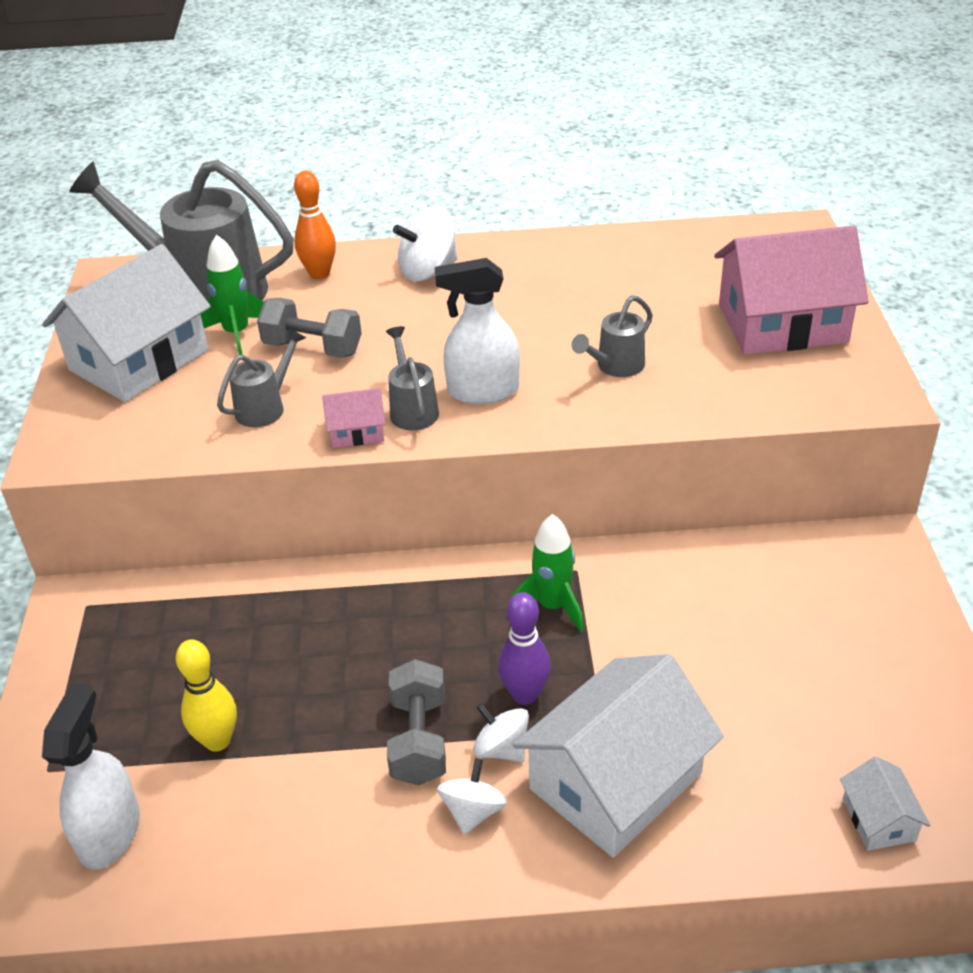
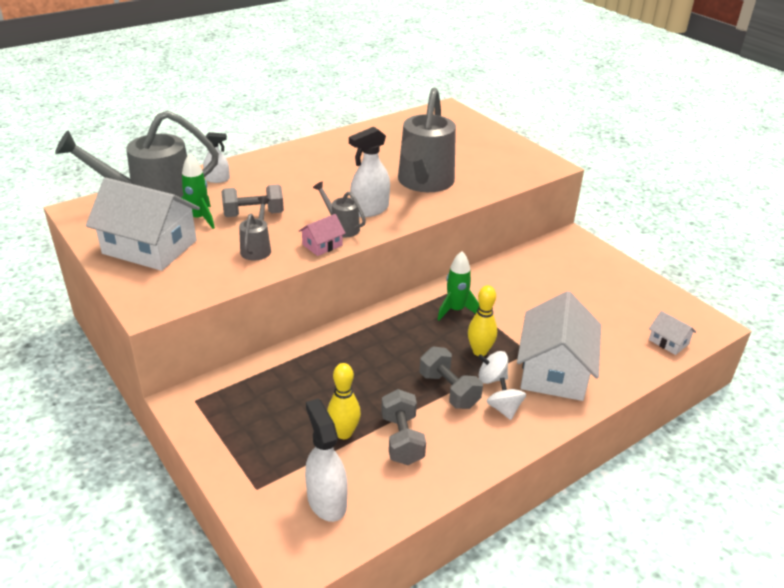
camera: 35 degrees left, 5 degrees down
(139, 360) = (150, 247): white house -> white house turned 75 degrees counterclockwise
(283, 789) = (402, 439): none -> grey dumbbell
(319, 274) = (217, 179): orange bowling pin -> white spray bottle
(428, 270) = (280, 164): white spinning top -> none
(525, 694) = (479, 351): purple bowling pin -> yellow bowling pin
(615, 366) = (424, 183): grey watering can -> grey watering can, size x2.17
(782, 324) = (481, 147): pink house -> none

